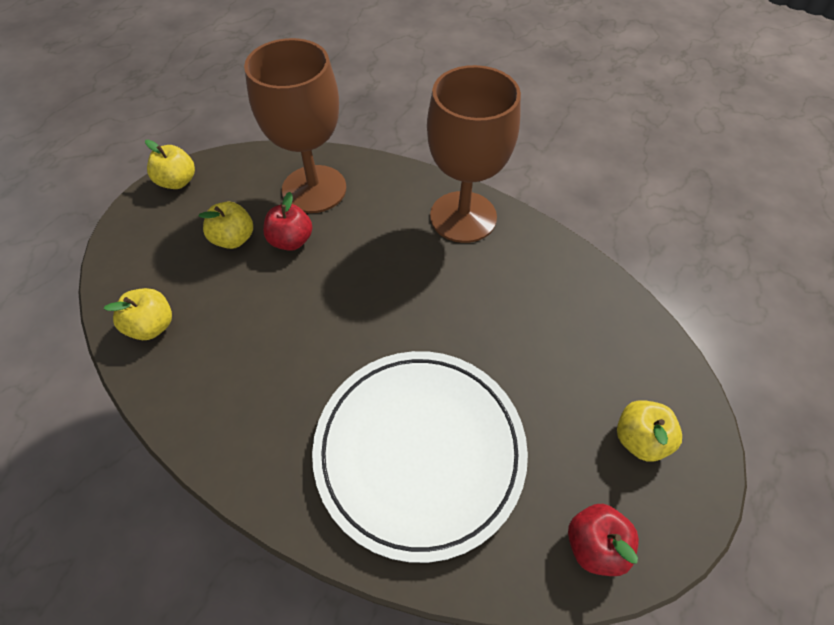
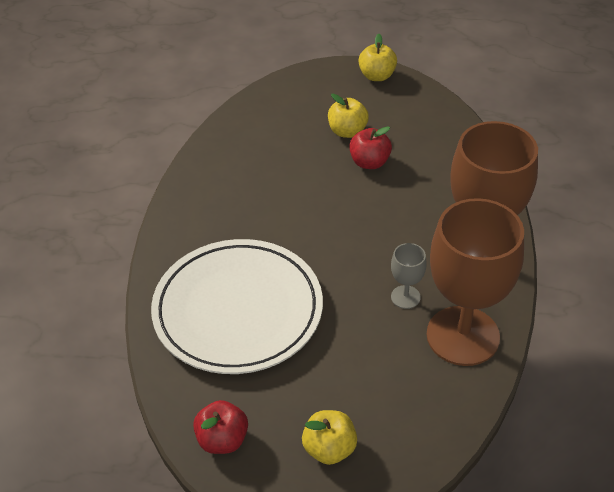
camera: 65 degrees right, 10 degrees down
(152, 326) = (247, 130): yellow apple -> none
(314, 189) = (432, 151): brown goblet -> brown goblet (463, 336)
(481, 291) = (405, 297): none -> grey goblet

